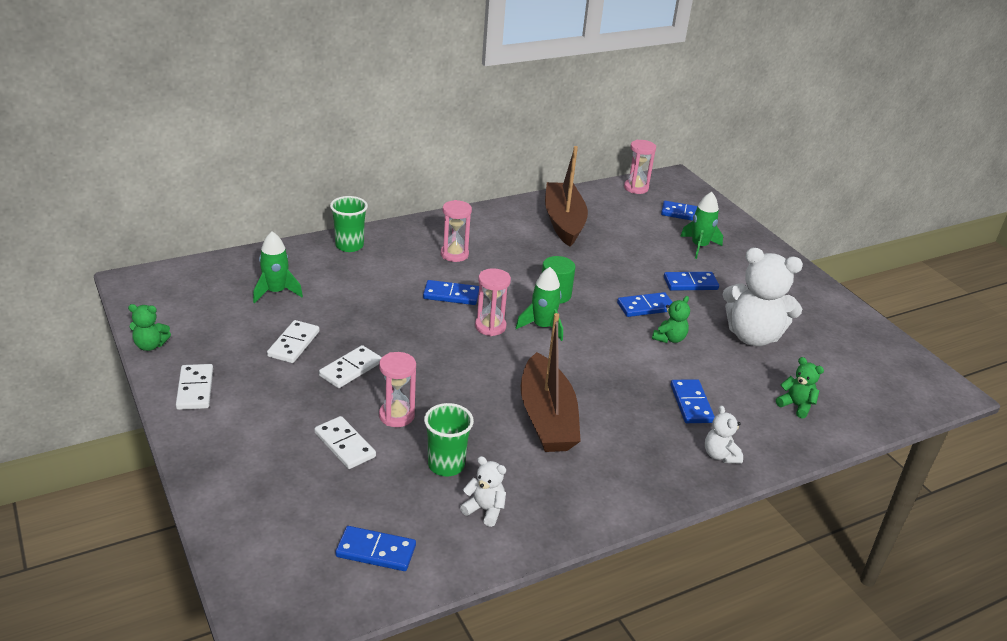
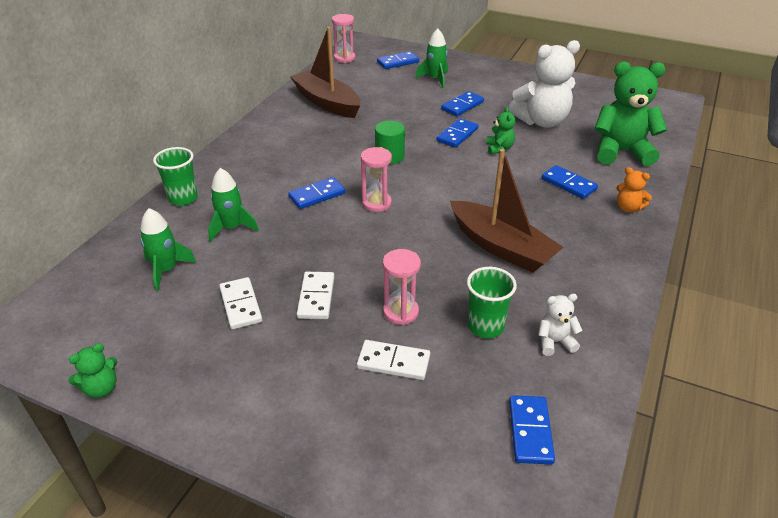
camera: 35 degrees left, 5 degrees up
(195, 389) = (201, 401): white domino -> none
(376, 551) = (530, 431): blue domino -> blue domino turned 60 degrees counterclockwise
(454, 254) = (279, 163): pink hourglass -> none
(542, 327) = (412, 184): green rocket -> green rocket (232, 228)
(720, 455) = (628, 208): white teddy bear -> orange teddy bear
(796, 405) = (621, 152): green teddy bear -> green teddy bear, size x2.15

